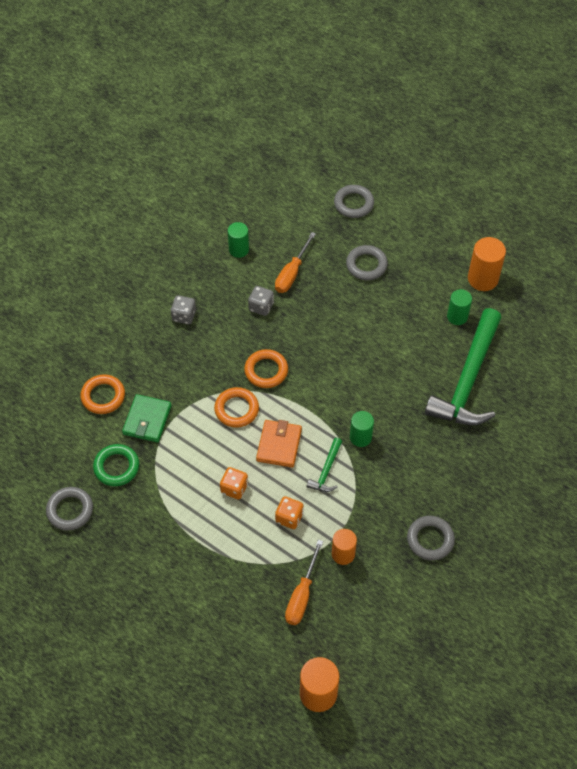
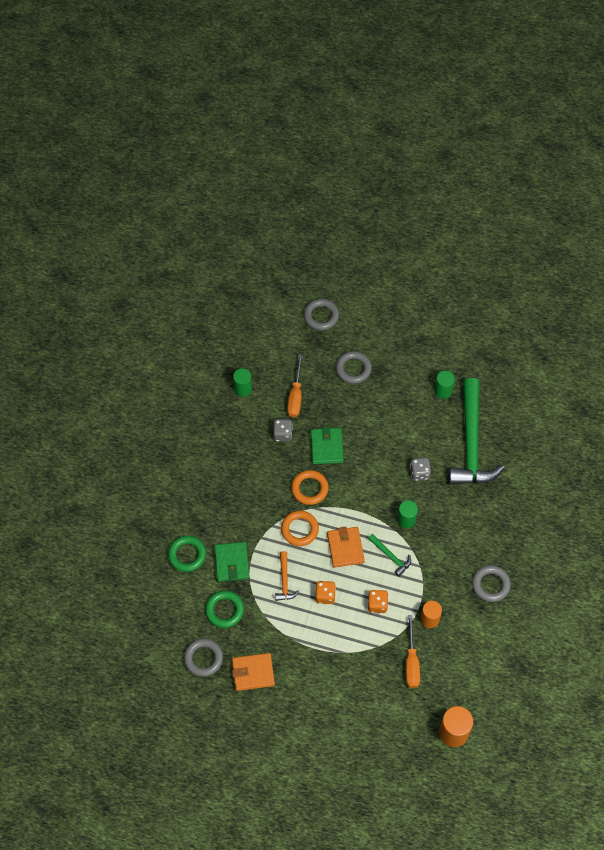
camera: 20 degrees left, 5 degrees up
(103, 396) = (187, 555): orange ring -> green ring
(117, 544) = (253, 673): none -> orange wallet
(184, 316) = (223, 463): grey dice -> grey dice (419, 473)
(196, 457) = (284, 581): none -> orange hammer
(303, 334) = (326, 447): none -> green wallet
(326, 470) = (391, 556): green hammer -> green hammer turned 45 degrees counterclockwise
(482, 279) = (451, 351): orange cylinder -> none

